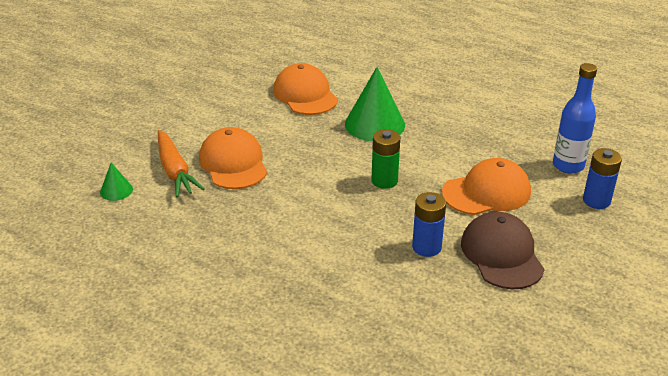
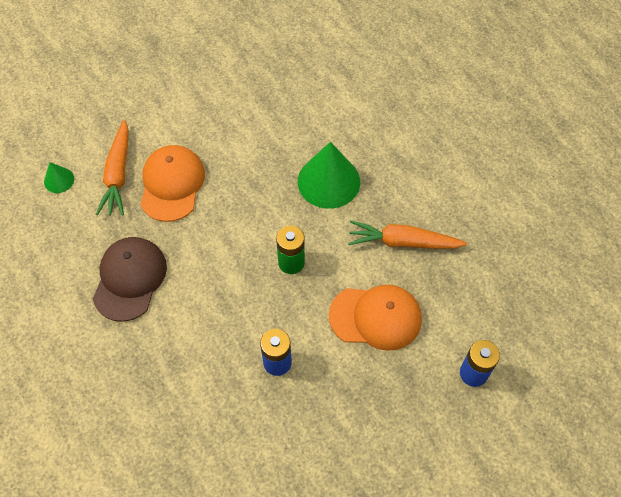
camera: 25 degrees right, 25 degrees up
(305, 95) = (287, 113): orange cap -> none
(468, 142) = (403, 242): none -> orange carrot
(501, 254) = (337, 401): brown cap -> brown cap (130, 279)
(568, 166) = (479, 315): blue bottle -> none

